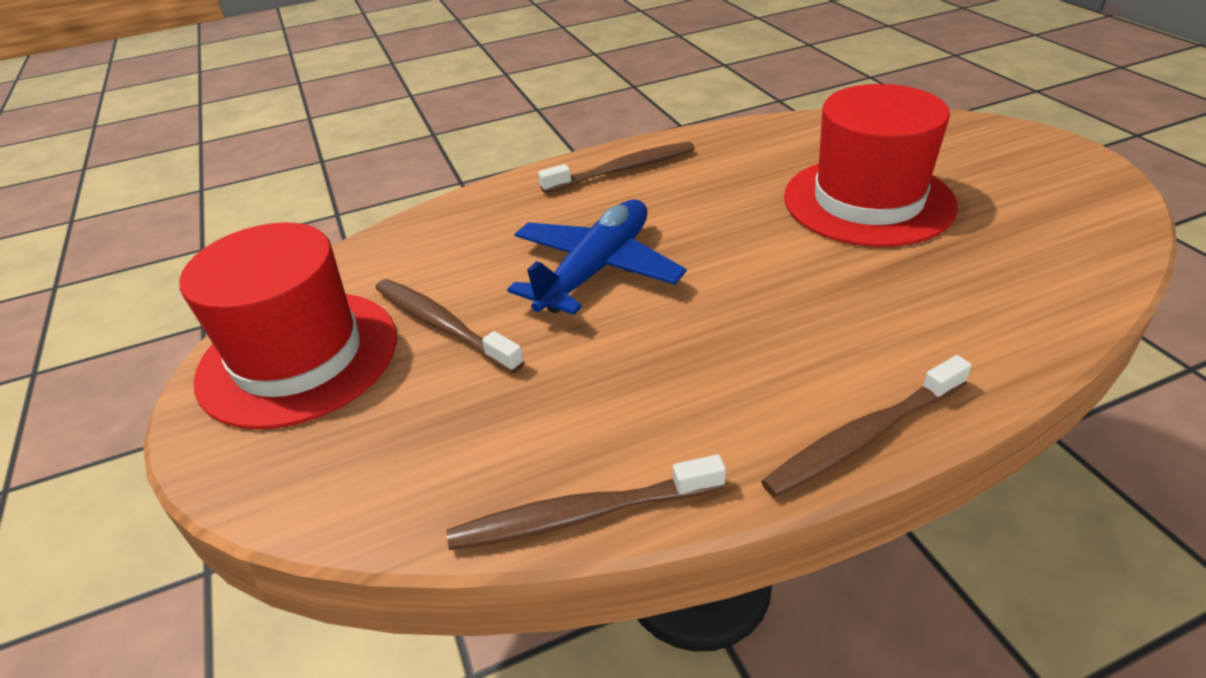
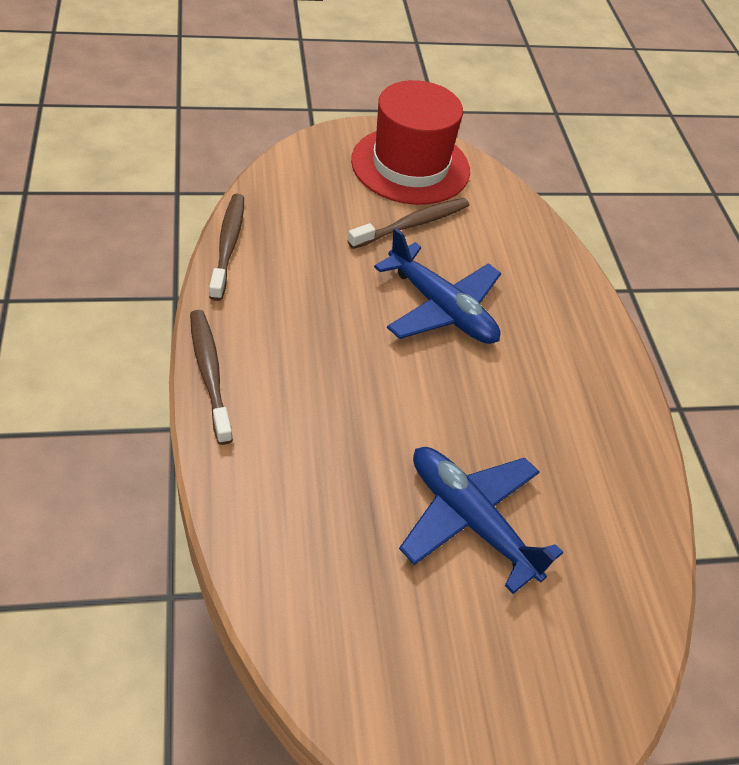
camera: 95 degrees right, 10 degrees up
(622, 170) = (592, 368): brown toothbrush -> none
(868, 201) = (470, 520): red hat -> blue plane

